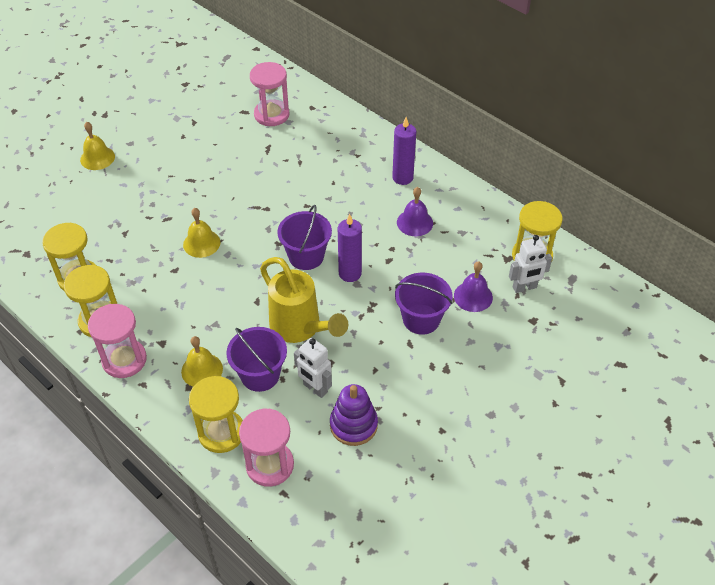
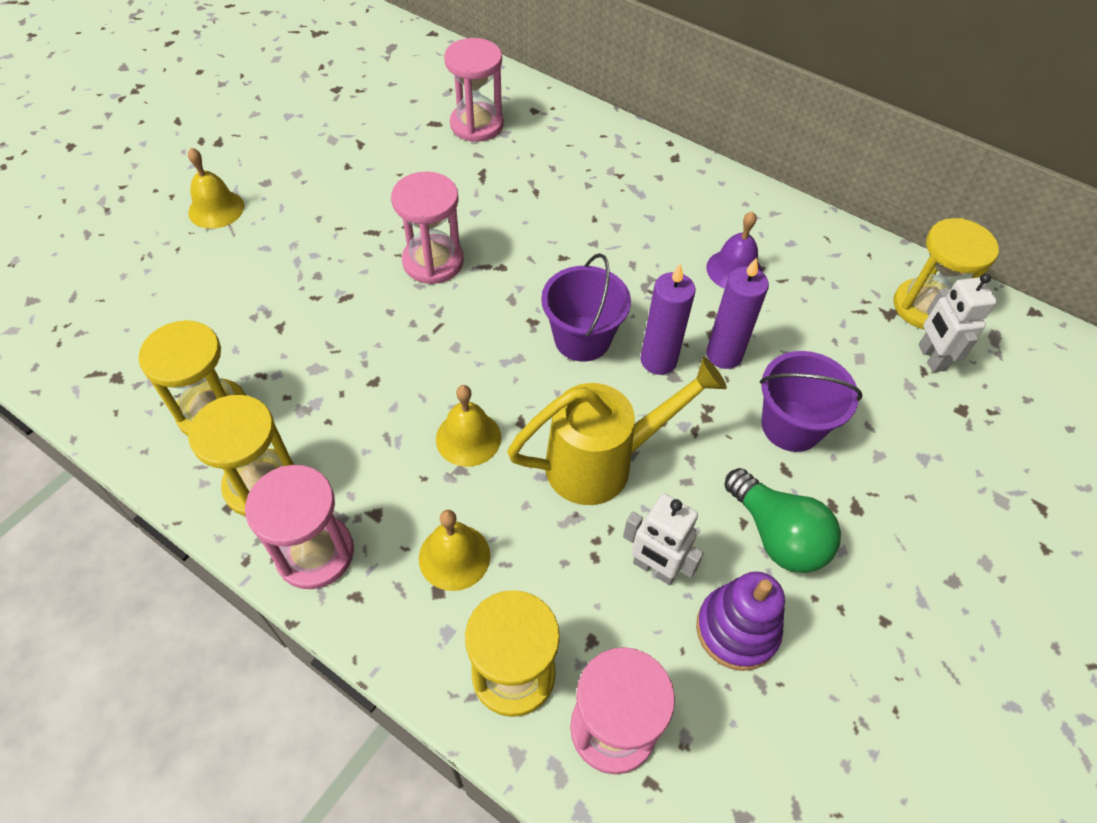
camera: 10 degrees left, 5 degrees up
(201, 243) = (409, 332): yellow bell -> yellow bell (468, 438)
(224, 201) = (433, 261): none -> pink hourglass
(260, 375) = (556, 554): purple bucket -> none
(300, 328) = (604, 462): yellow watering can -> yellow watering can turned 60 degrees counterclockwise
(393, 379) = (777, 535): none -> green light bulb
(402, 178) = (696, 203): purple candle -> purple candle (724, 355)
(473, 296) = (858, 379): purple bell -> none
(524, 287) = (931, 357): white robot -> white robot turned 105 degrees clockwise

